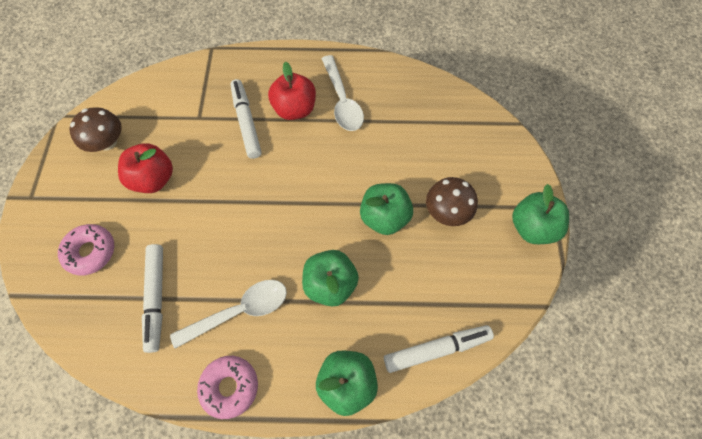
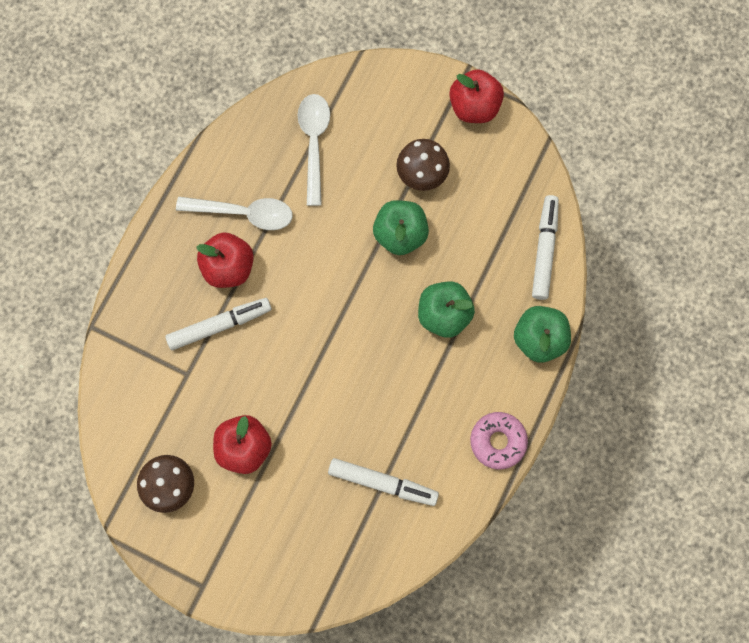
camera: 65 degrees left, 10 degrees up
(91, 252) = (301, 535): pink donut -> none
(239, 311) = (432, 409): white spoon -> white spoon (314, 144)
(246, 122) = (220, 325): white marker -> white marker turned 150 degrees clockwise
(532, 227) = (474, 107): green apple -> red apple

